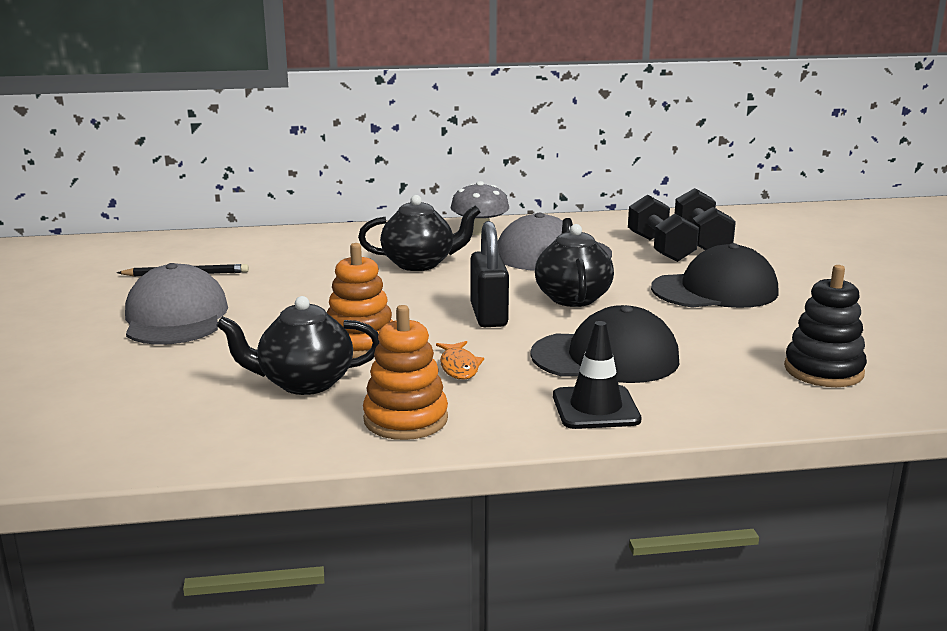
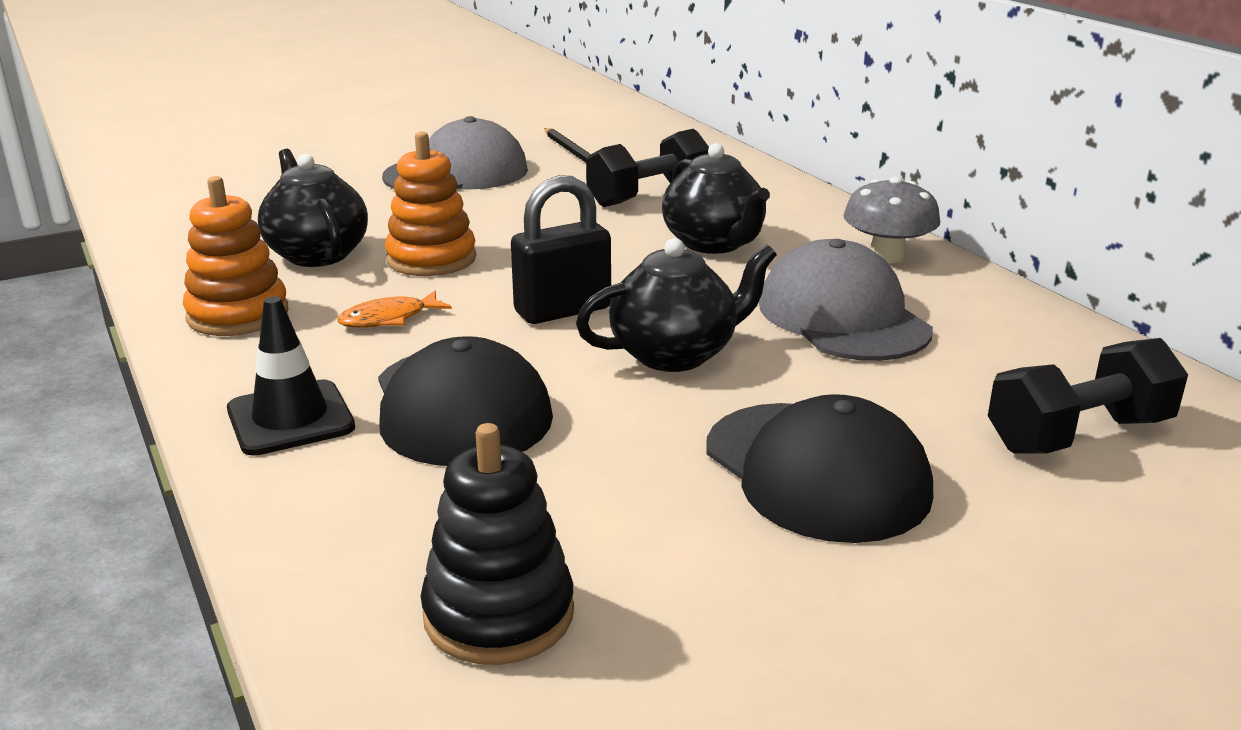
camera: 70 degrees right, 5 degrees up
(660, 248) = (983, 398): black dumbbell -> black dumbbell (649, 196)

